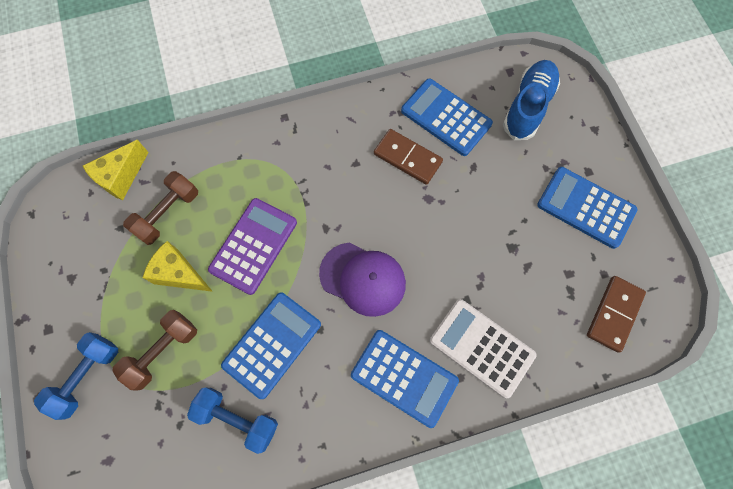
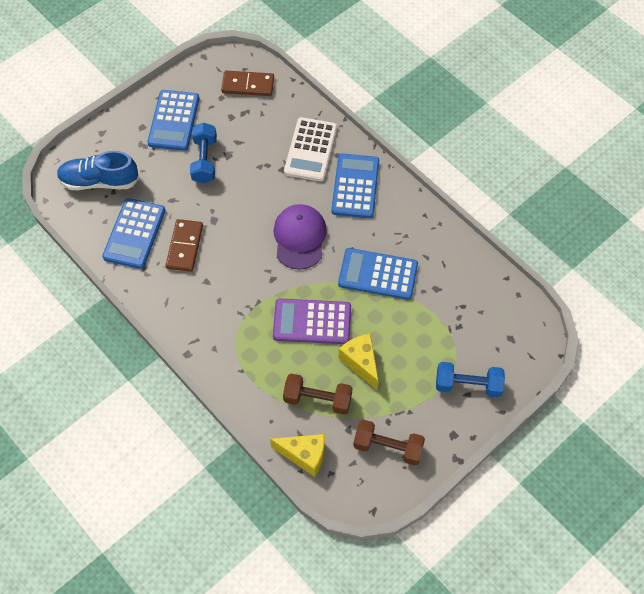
camera: 115 degrees left, 10 degrees down
(163, 351) = (422, 343): brown dumbbell -> brown dumbbell (388, 447)
(180, 274) = (361, 363): yellow cheese -> yellow cheese turned 150 degrees clockwise
(237, 418) = (438, 272): blue dumbbell -> blue dumbbell (204, 160)

